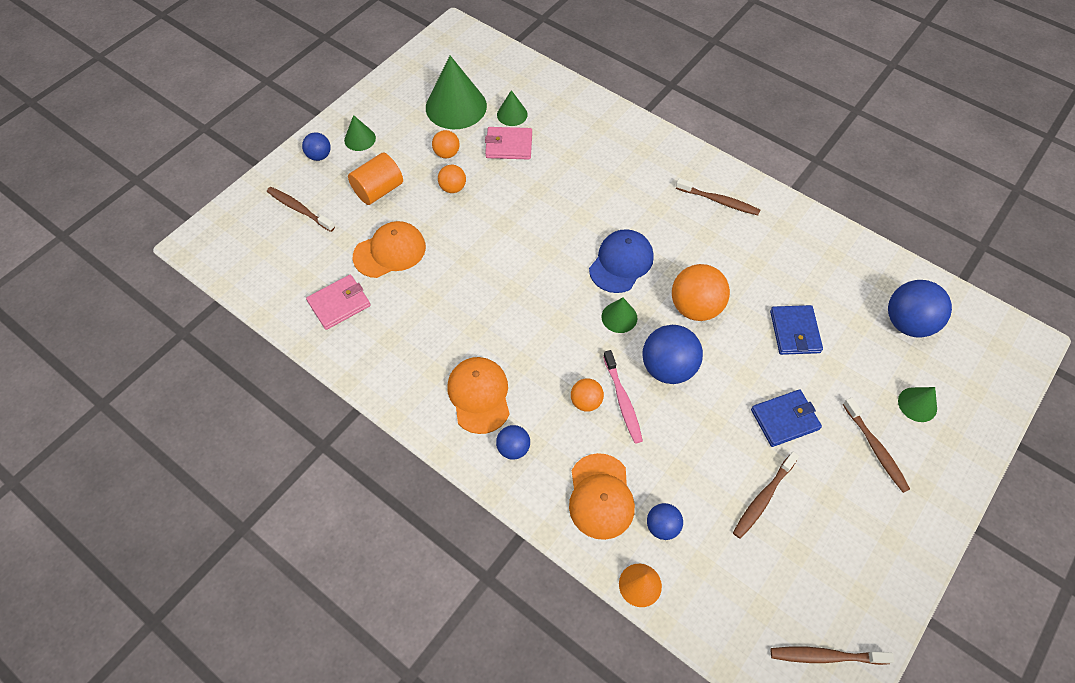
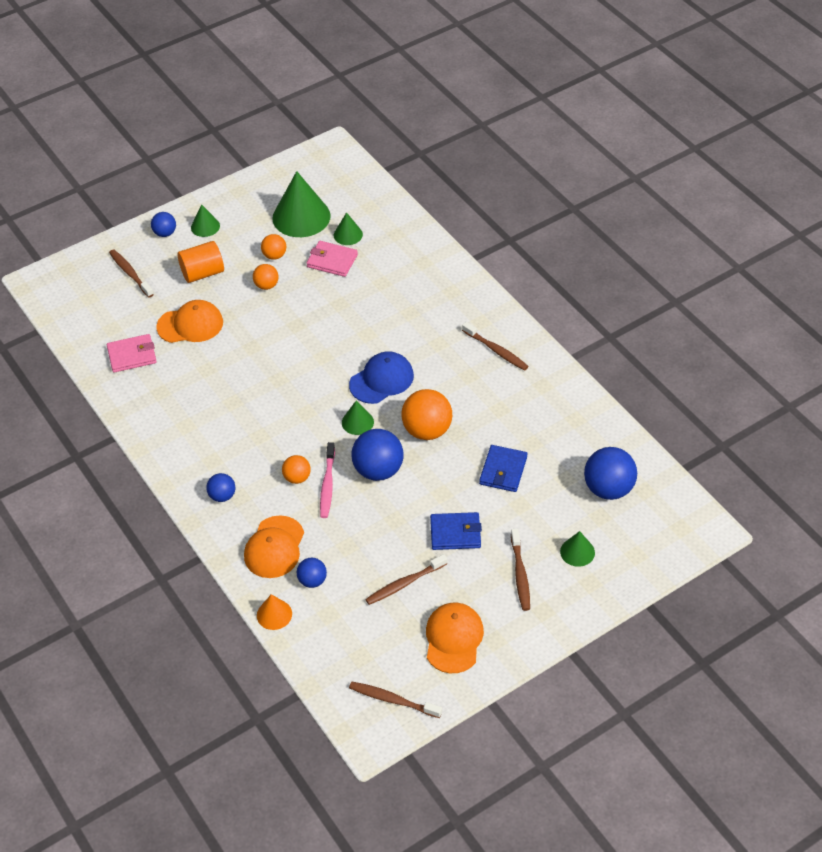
camera: 20 degrees right, 10 degrees down
(479, 395) = (213, 451): orange cap -> orange cap (453, 639)

